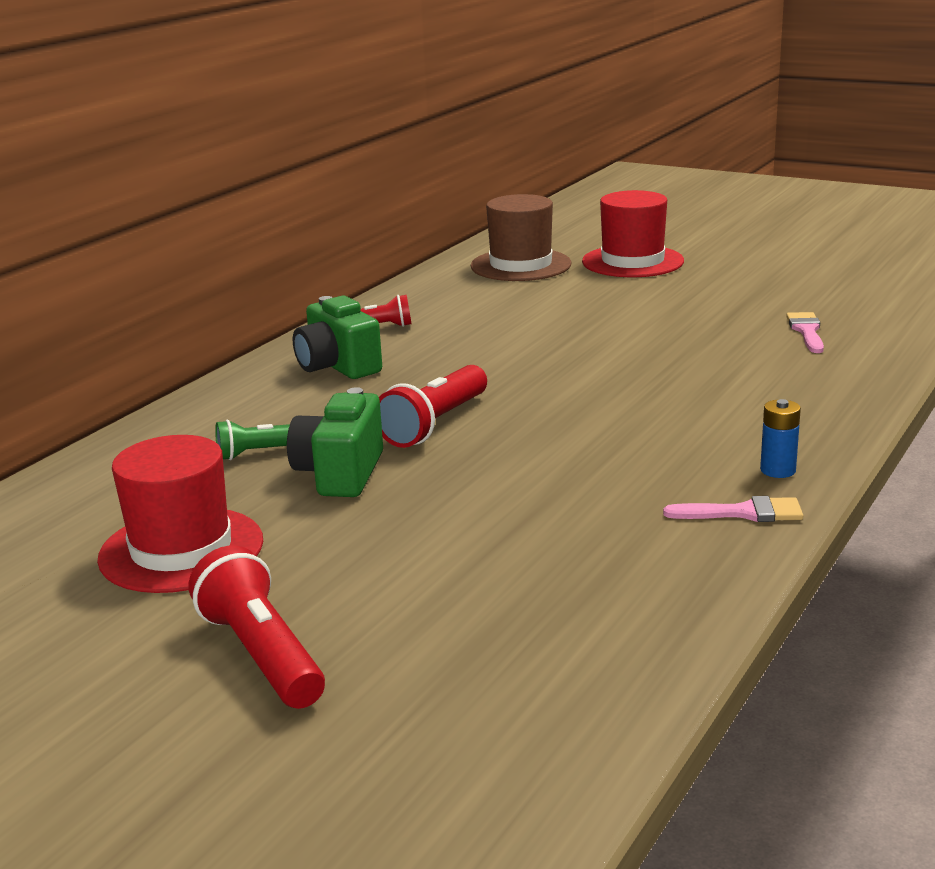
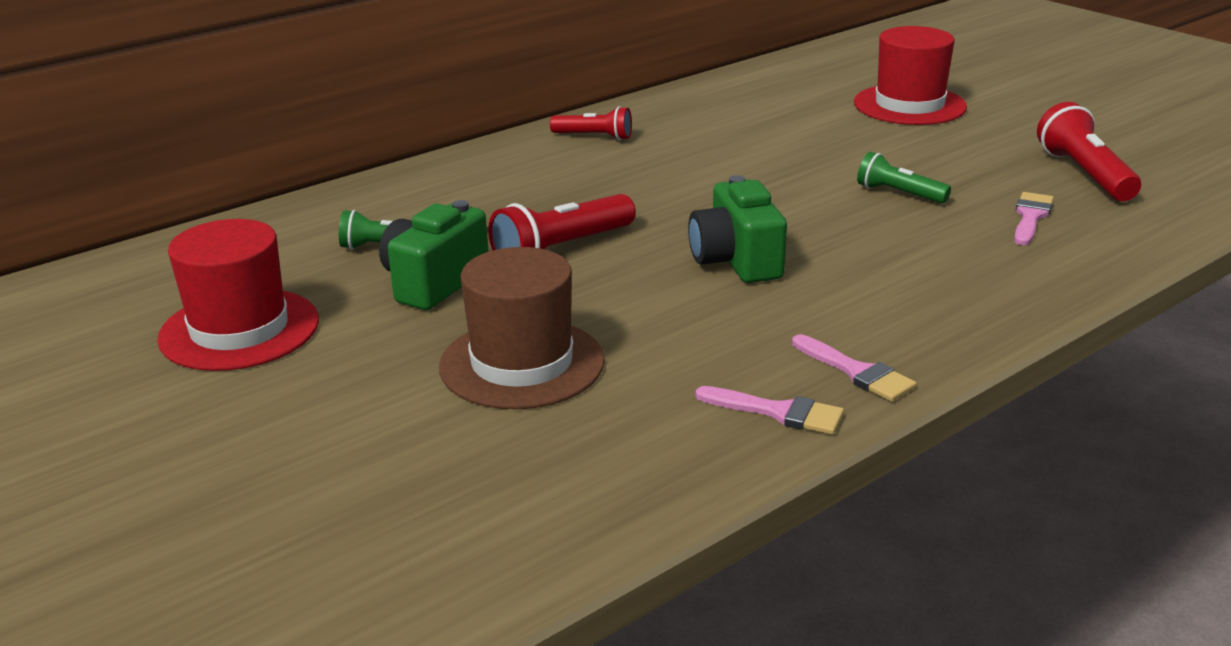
camera: 20 degrees right, 5 degrees up
(262, 655) = (216, 450): red flashlight -> red flashlight (1085, 174)
(337, 366) = (525, 171): green camera -> green camera (736, 261)
(521, 265) = (790, 91): brown hat -> brown hat (522, 363)
(687, 331) = (899, 194): none -> green flashlight
(778, 470) = (857, 372): blue battery -> pink brush

